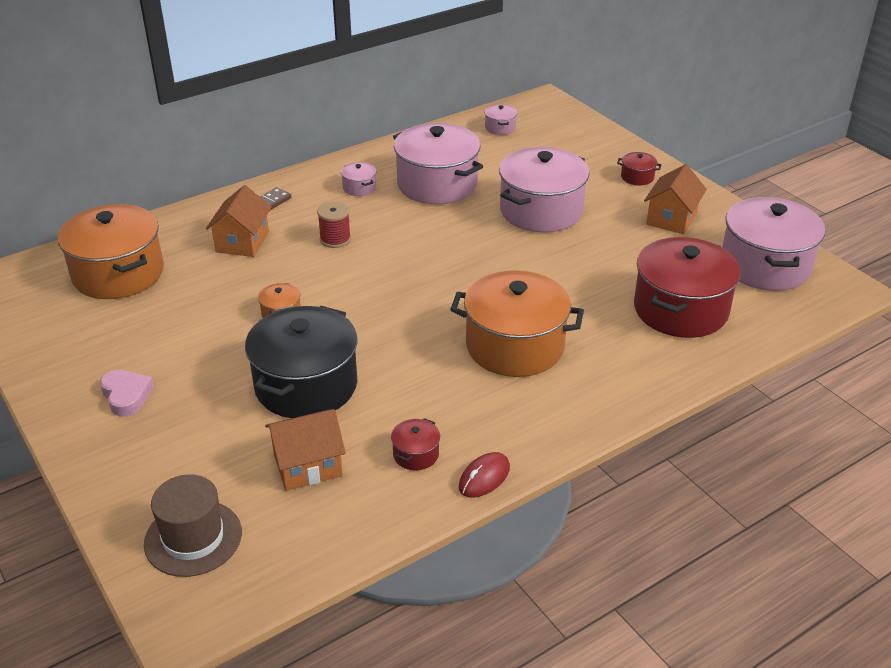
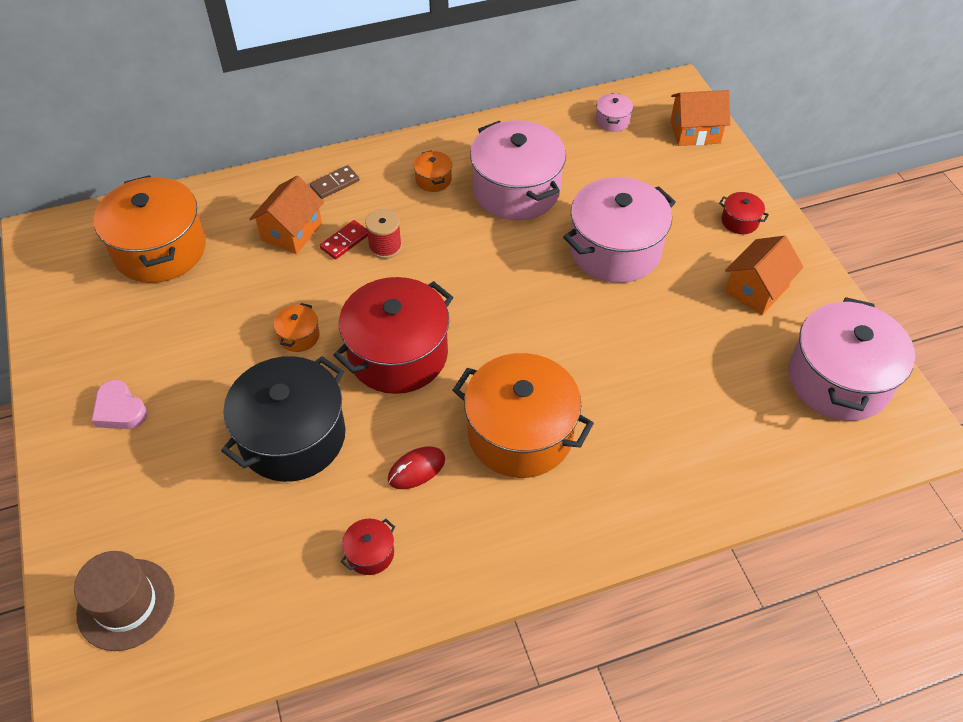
camera: 15 degrees right, 15 degrees up
(126, 396) = (120, 410): pink heart -> pink heart turned 150 degrees clockwise
(296, 241) = (345, 241): none -> red domino
(308, 465) = (261, 541): orange house -> orange house (695, 132)
(359, 188) = (433, 179): pink pot -> orange pot
(484, 477) = (428, 601): red mouse -> red mouse (416, 469)
(680, 310) = (718, 422): red pot -> red pot (398, 354)

